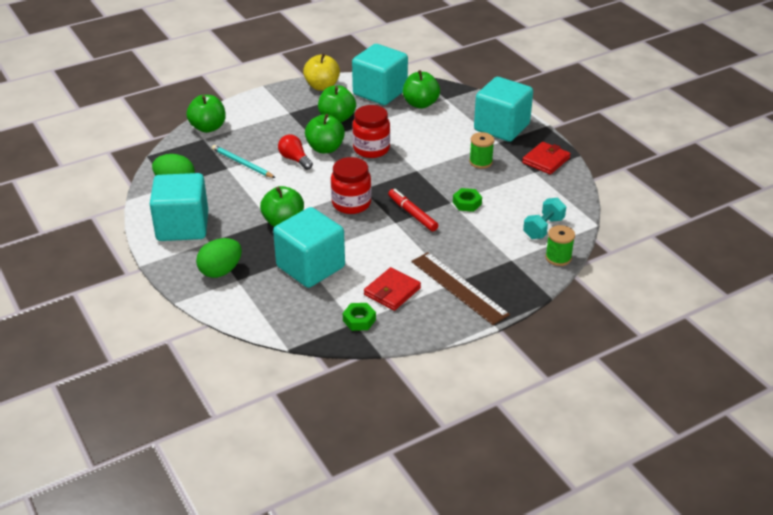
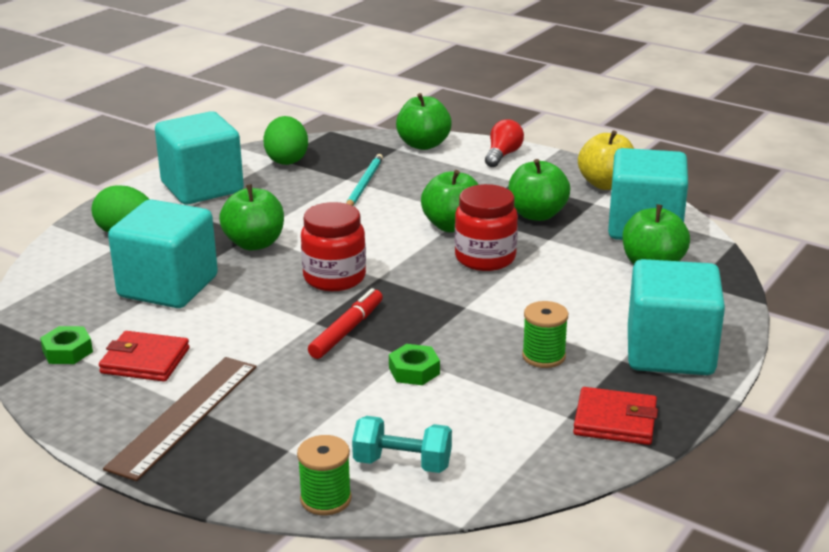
camera: 65 degrees right, 10 degrees down
(295, 159) = (405, 213): red light bulb -> red light bulb (502, 155)

